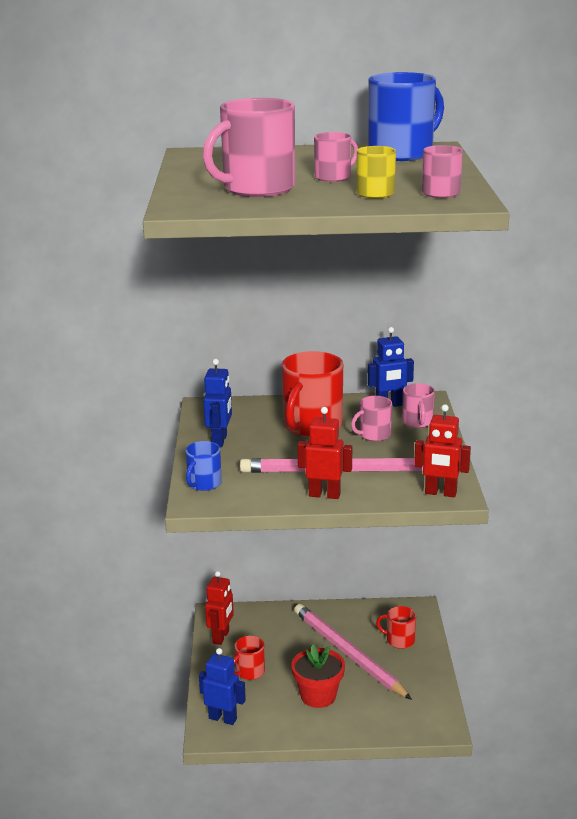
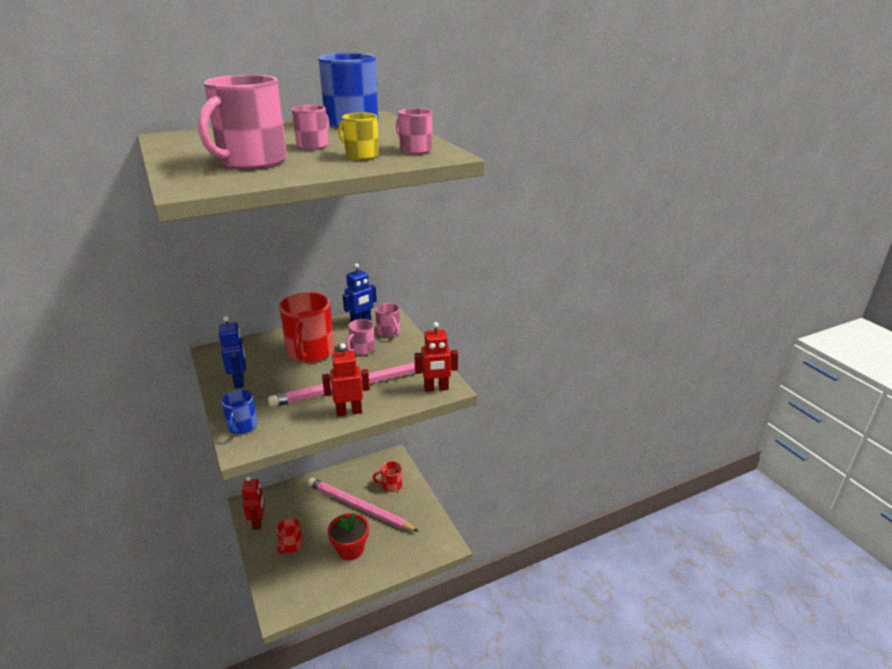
camera: 25 degrees left, 5 degrees up
(223, 718) = (284, 594): blue robot -> none

